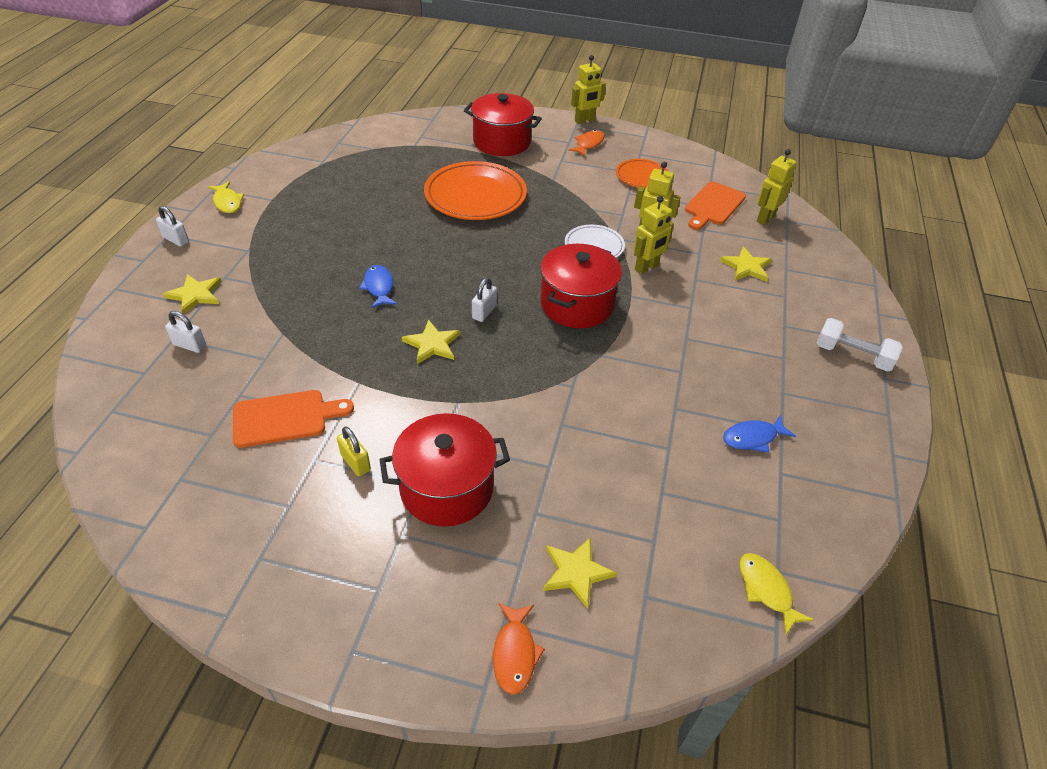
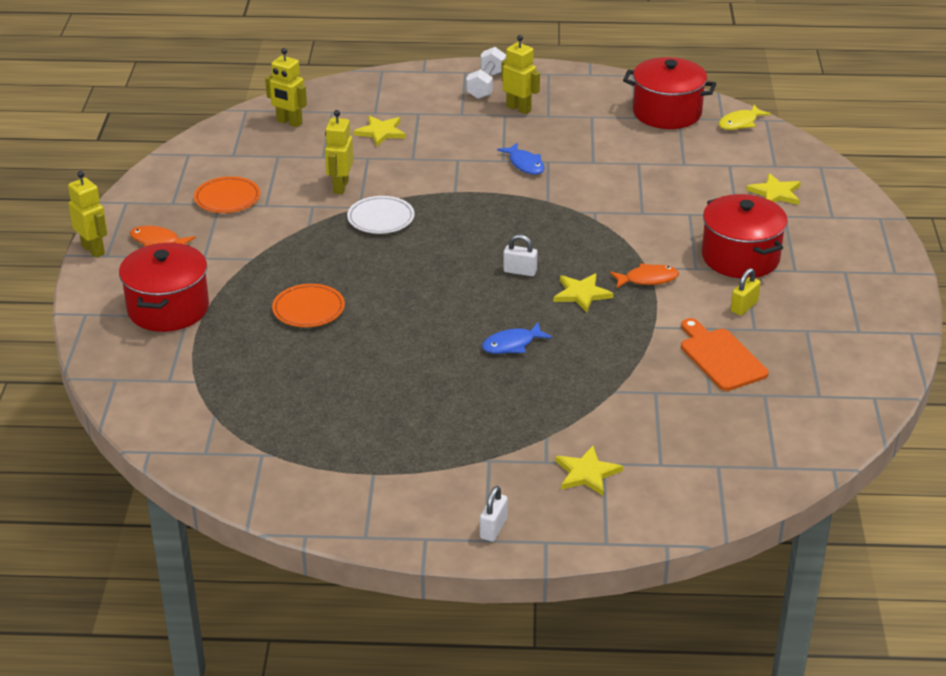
camera: 100 degrees left, 10 degrees down
(190, 345) = (664, 448): white padlock -> none
(227, 202) = (394, 511): yellow fish -> none
(475, 196) = (308, 309): orange plate -> orange plate, size x0.55
(515, 653) = (850, 210): orange fish -> orange fish (648, 279)
(577, 304) = (482, 220): red pot -> red pot (667, 113)
(646, 268) = (405, 185): yellow robot -> yellow robot (519, 108)
(713, 205) = (274, 152): orange cutting board -> none
(753, 438) = (606, 128): blue fish -> blue fish (525, 164)

